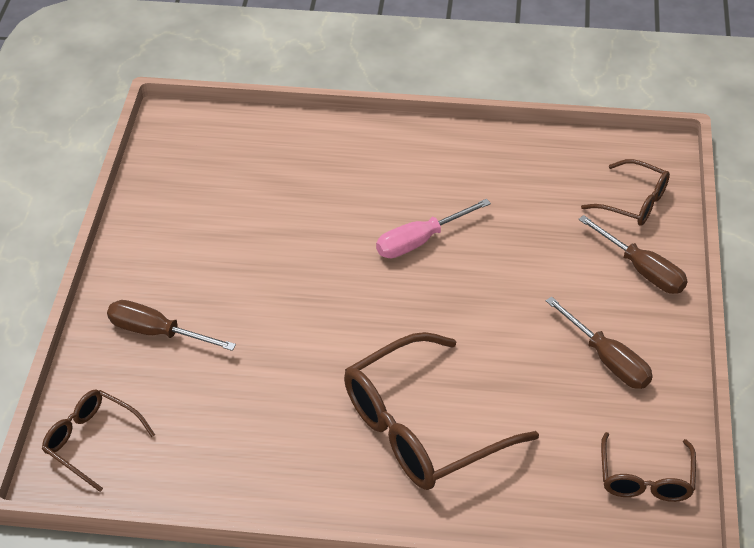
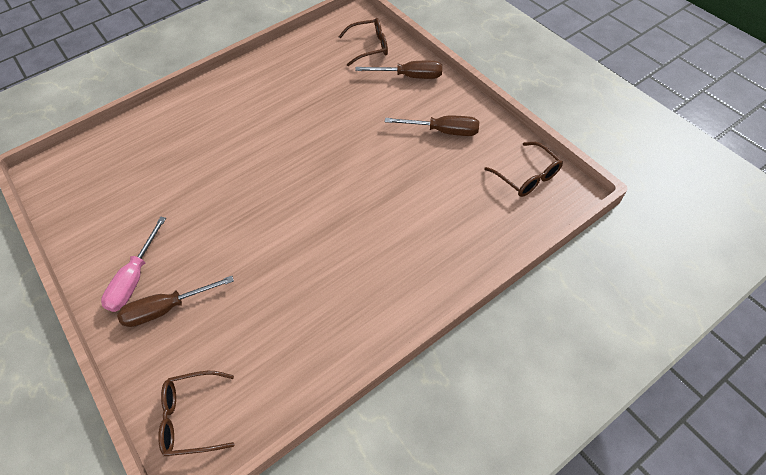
camera: 40 degrees left, 10 degrees up
(420, 241) = (279, 138): pink screwdriver -> pink screwdriver (135, 278)
(422, 428) = (391, 239): brown glasses -> none

